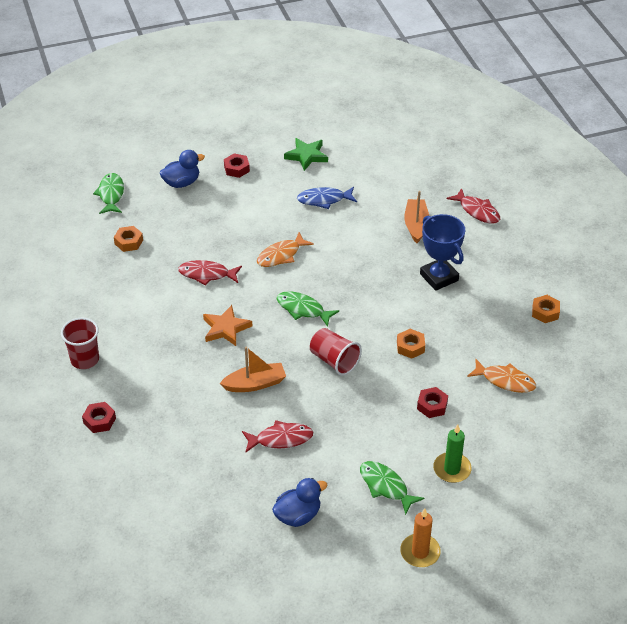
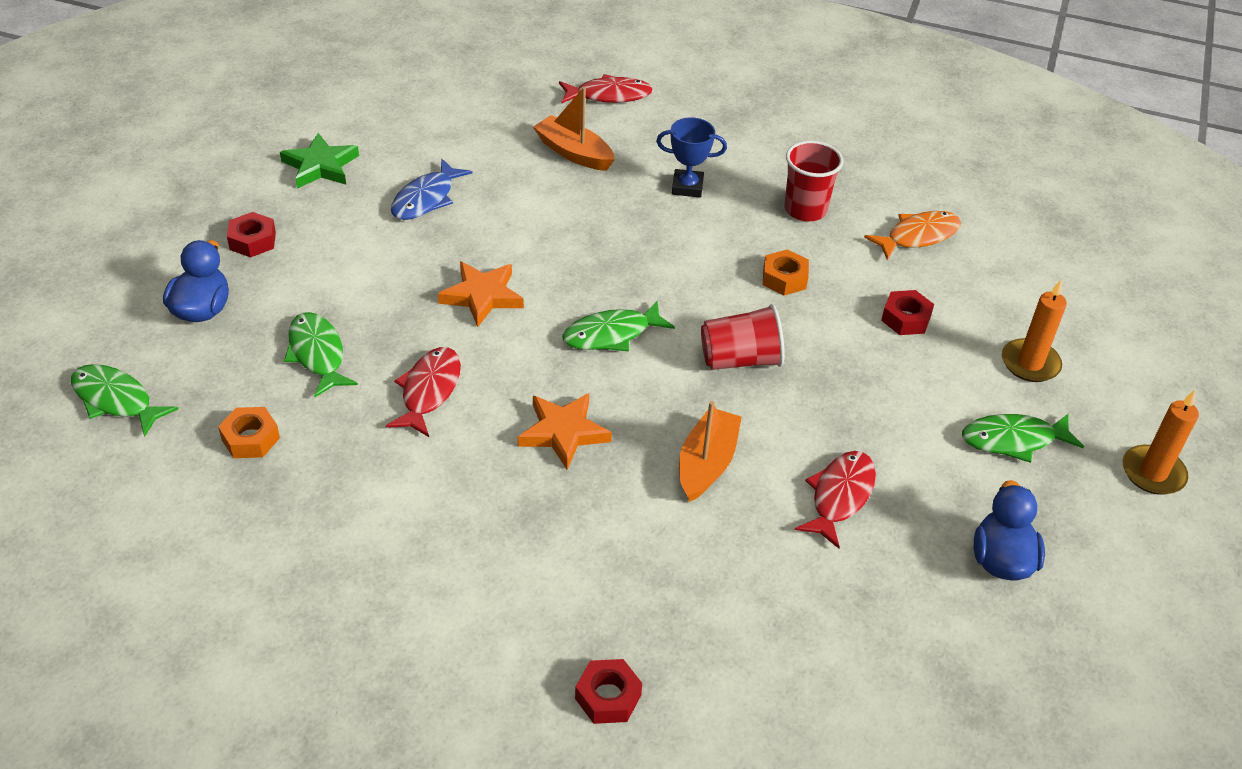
camera: 55 degrees left, 0 degrees up
(85, 359) = (450, 641): red cup -> red cup (805, 210)
(192, 230) = (317, 354): none -> green fish
(207, 274) = (429, 391): red fish -> red fish turned 150 degrees clockwise
(281, 255) = (482, 296): orange fish -> orange star
(439, 277) = (687, 187): blue trophy -> blue trophy, size x0.65
(452, 469) = (1030, 363): green candle -> orange candle
(545, 312) = (835, 144): orange nut -> none

